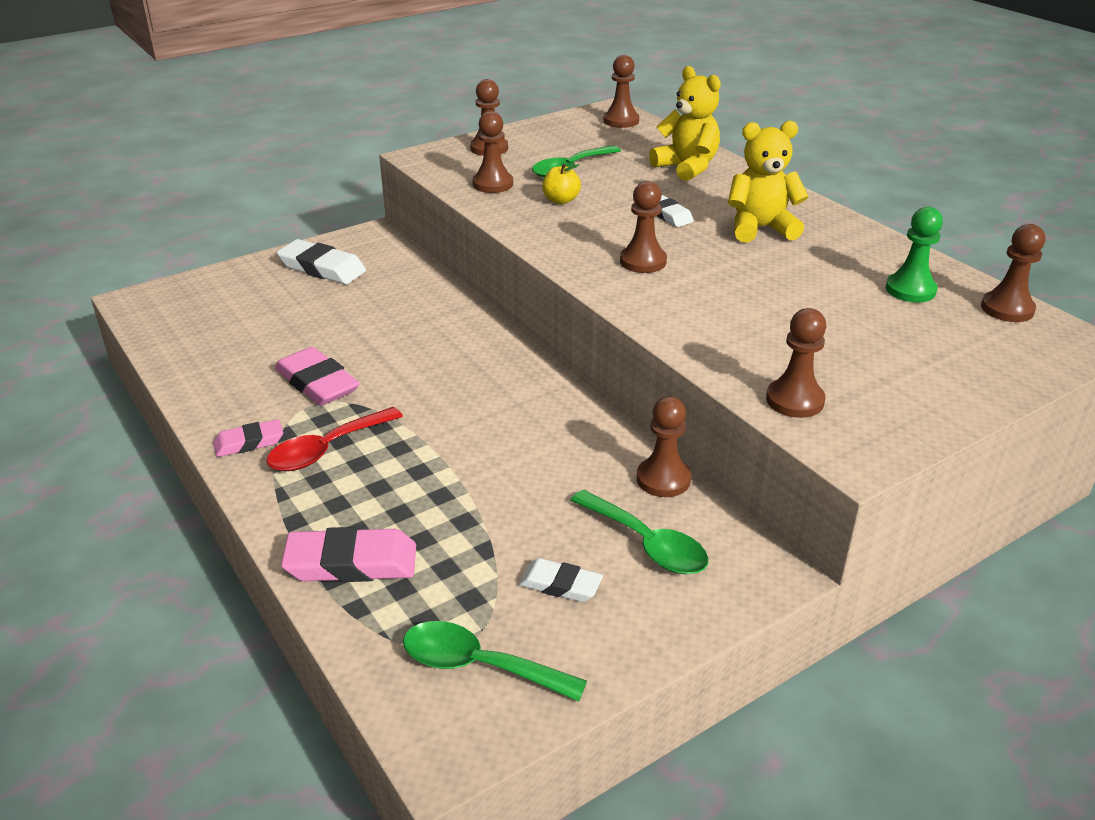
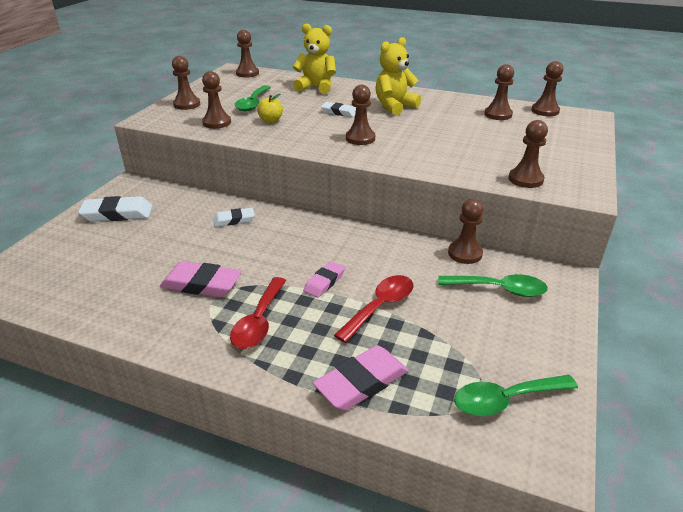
camera: 35 degrees left, 0 degrees up
(249, 442) = (198, 342): pink eraser -> pink eraser (324, 282)
(472, 494) = (380, 306): none -> red spoon
(560, 585) = (487, 332): white eraser -> white eraser (234, 220)
(910, 290) = (498, 114): green pawn -> brown pawn

